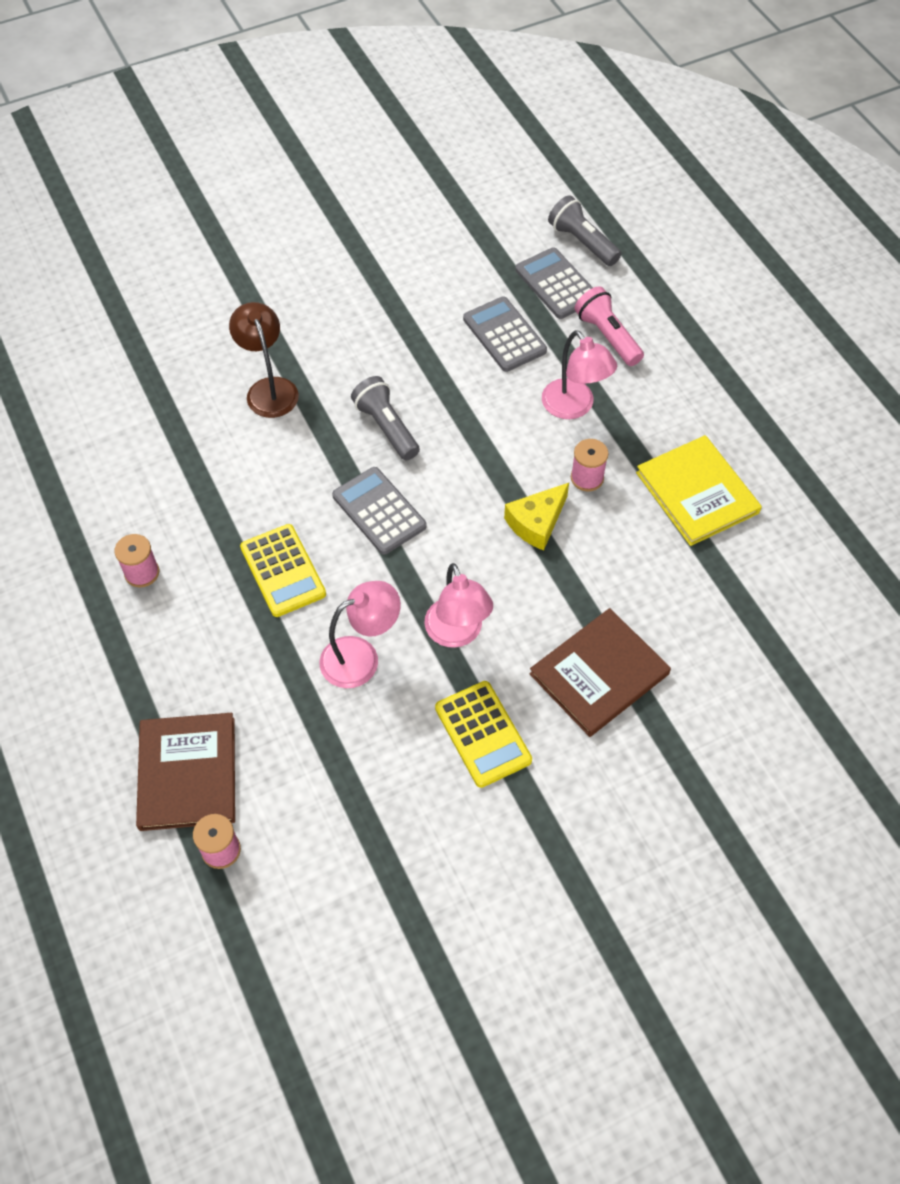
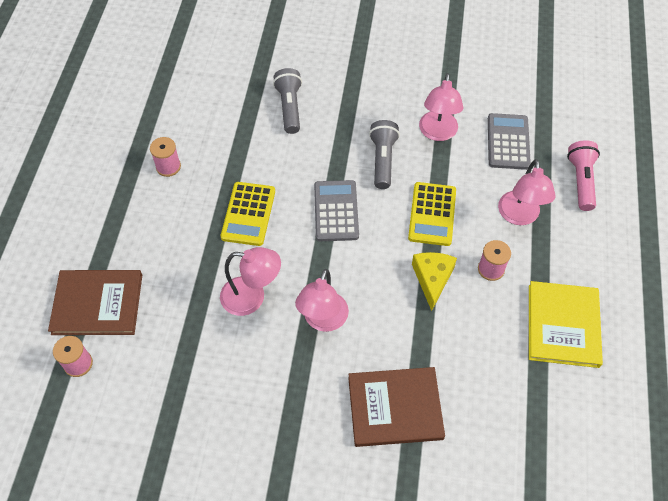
camera: 35 degrees right, 0 degrees up
(188, 773) = (97, 304): brown book -> brown book turned 60 degrees clockwise
(269, 389) = (329, 96): brown lamp -> none
(423, 365) = (437, 133): none -> pink lamp
(482, 734) = (287, 397): yellow calculator -> yellow calculator (432, 214)
(536, 522) = (432, 279): yellow cheese -> yellow cheese turned 105 degrees clockwise
(556, 284) = (571, 127): grey calculator -> none
(582, 242) = (612, 108): grey flashlight -> grey flashlight (289, 107)

